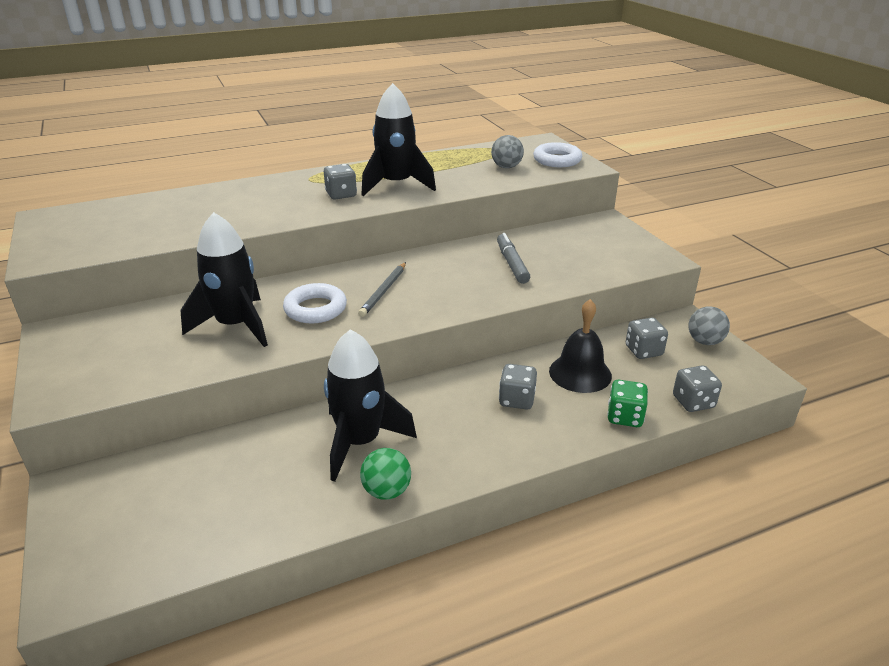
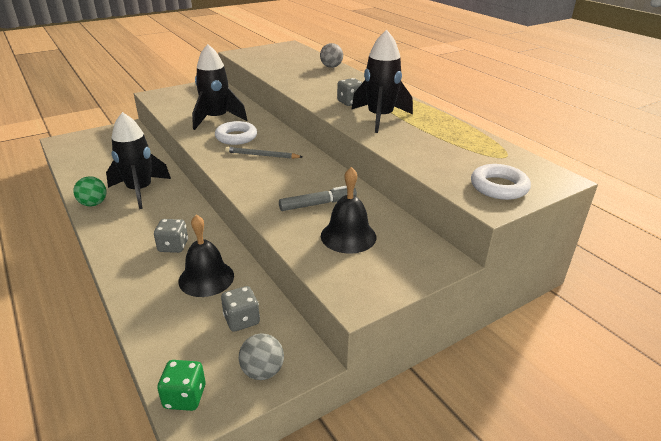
camera: 80 degrees right, 0 degrees up
(506, 167) = (455, 160): grey ball -> grey ball (331, 67)
(572, 254) = (348, 236): none -> black bell
(625, 417) = (142, 303): green dice -> green dice (185, 397)
(693, 402) = (155, 350): grey dice -> none

